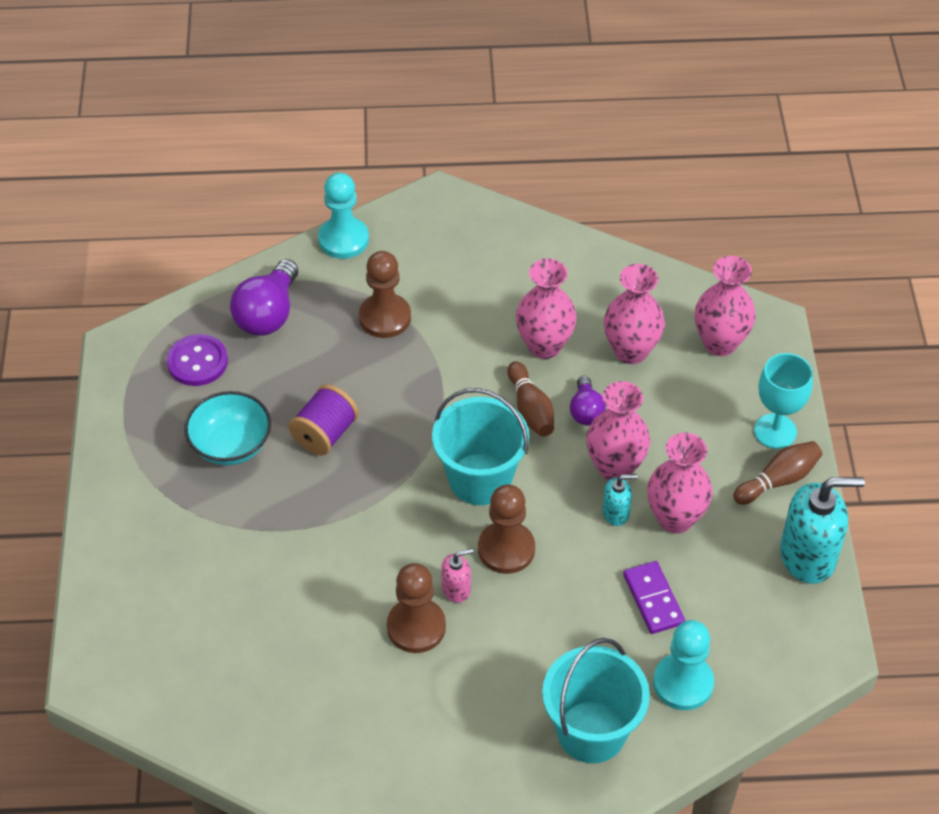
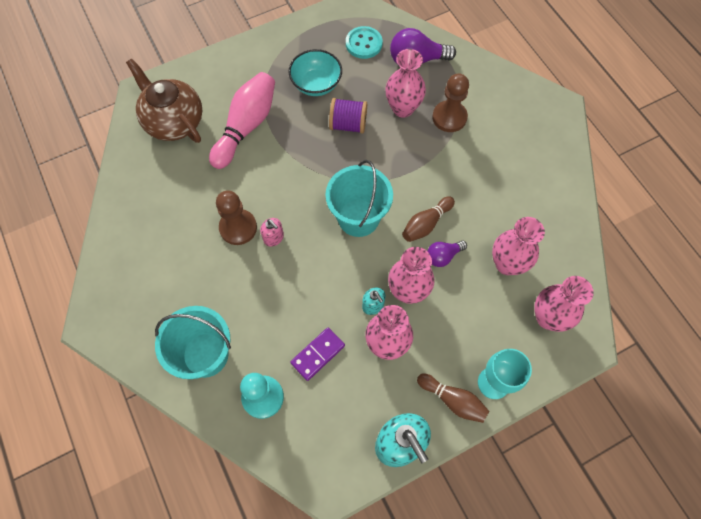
camera: 65 degrees right, 15 degrees up
(180, 651) = (174, 122): none -> brown teapot
(197, 362) = (364, 44): purple button -> turquoise button
(250, 558) = (246, 126): none -> pink bowling pin
(343, 239) = (494, 72): turquoise pawn -> none
(506, 549) = (315, 253): brown pawn -> none
(544, 346) = (480, 211): pink vase -> pink vase (403, 108)

